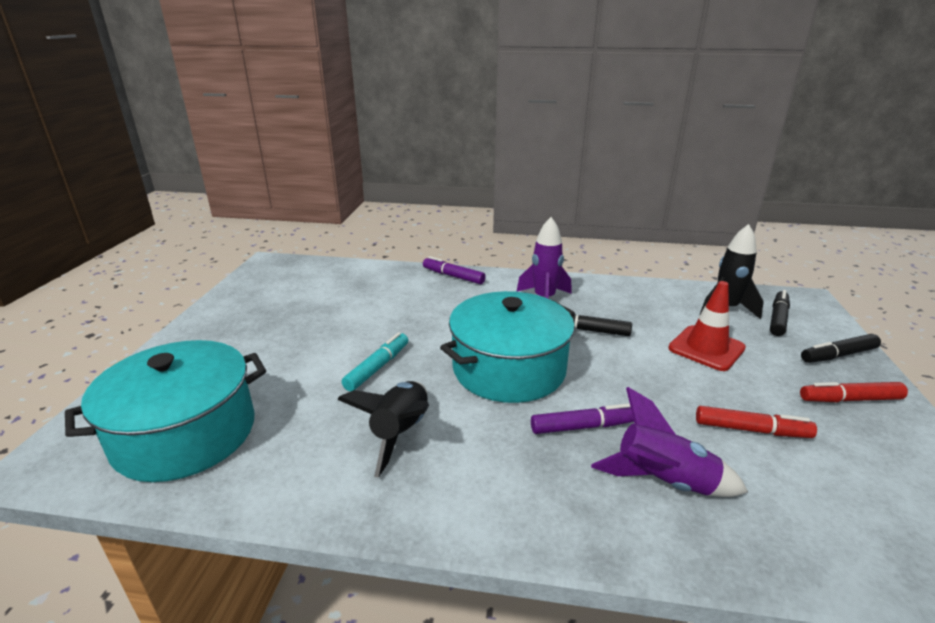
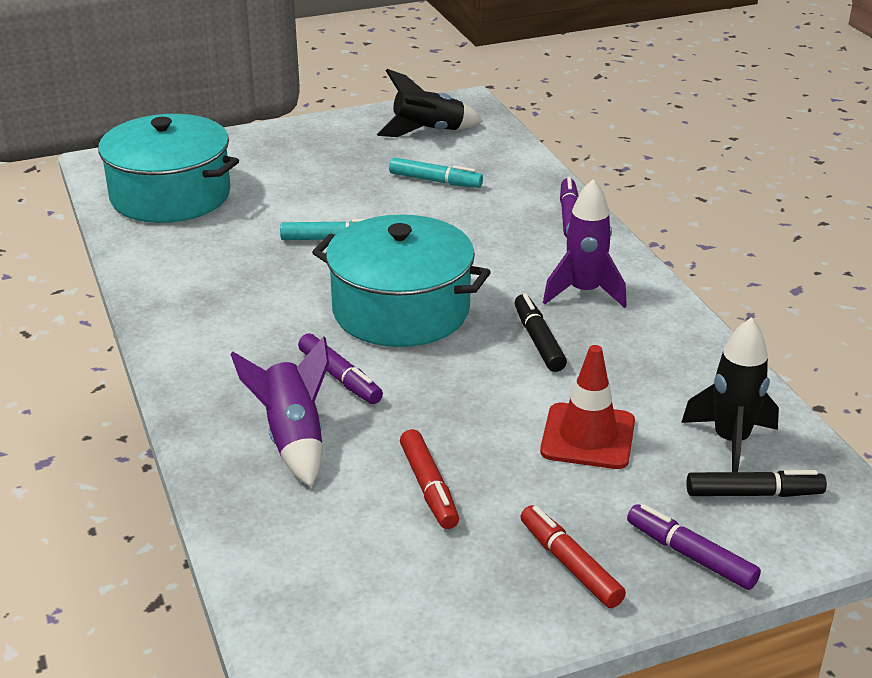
camera: 60 degrees right, 5 degrees up
(353, 303) = (435, 181): none -> turquoise marker
(400, 433) = (248, 285): black rocket -> black rocket (428, 132)
(838, 355) = (690, 555): black marker -> purple marker

